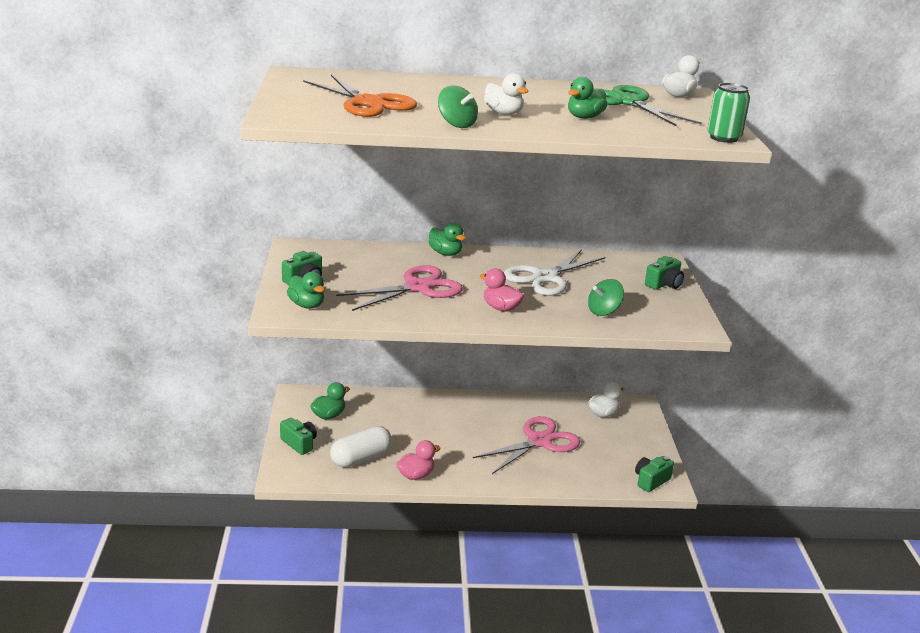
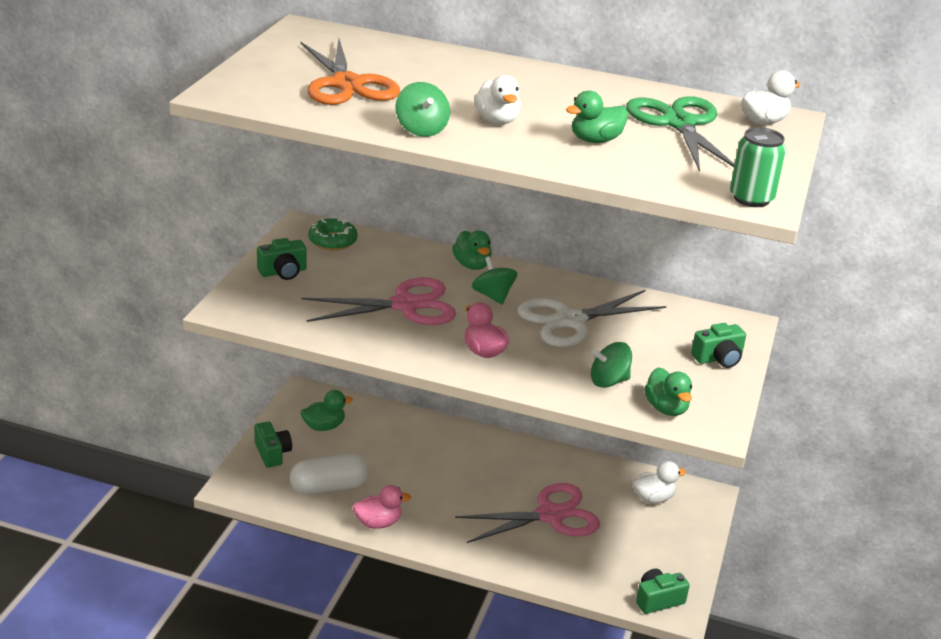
camera: 20 degrees right, 5 degrees up
(307, 305) = (263, 305): green duck -> green duck (666, 408)
(326, 253) = (332, 241): none -> green donut
(477, 271) = (493, 296): none -> green spinning top

